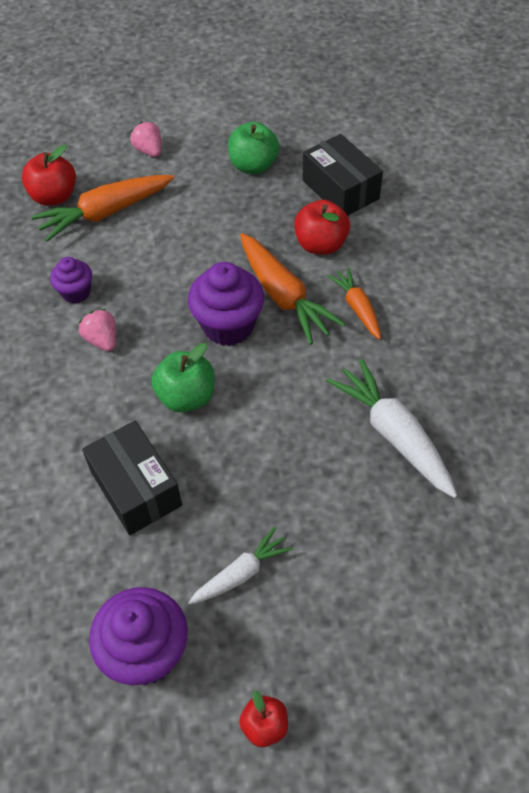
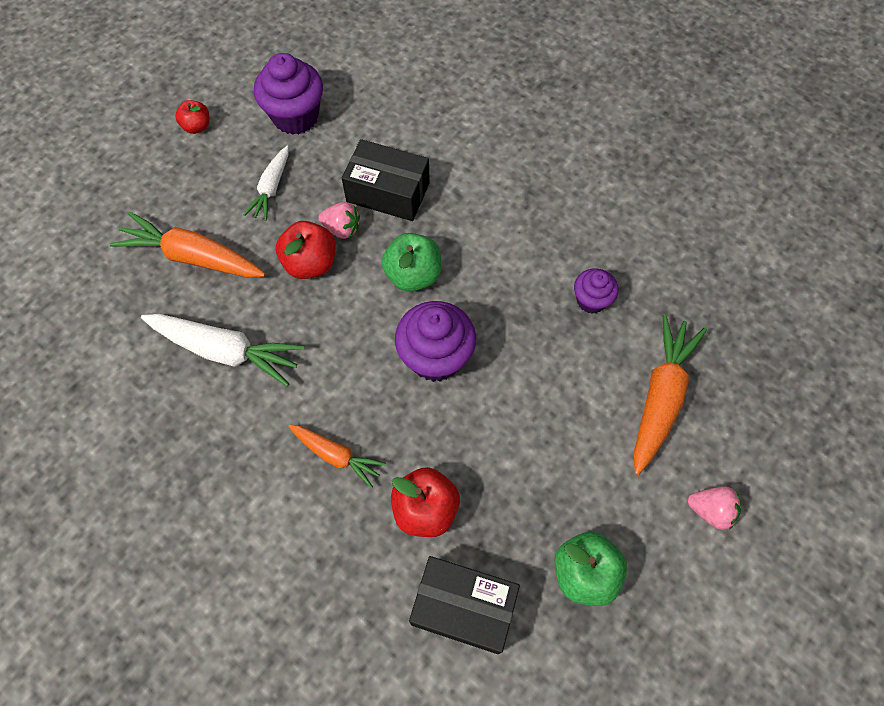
camera: 140 degrees right, 10 degrees up
(54, 197) = (727, 381): red apple -> red apple (310, 263)
(102, 340) = (524, 275): pink strawberry -> pink strawberry (342, 229)
(283, 296) = (413, 421): orange carrot -> orange carrot (193, 257)

